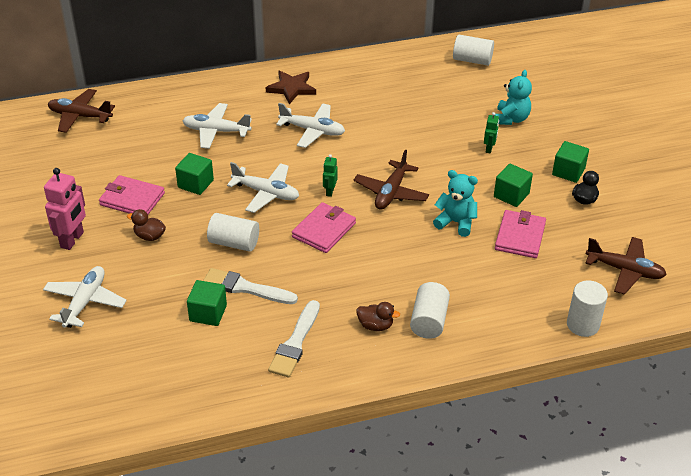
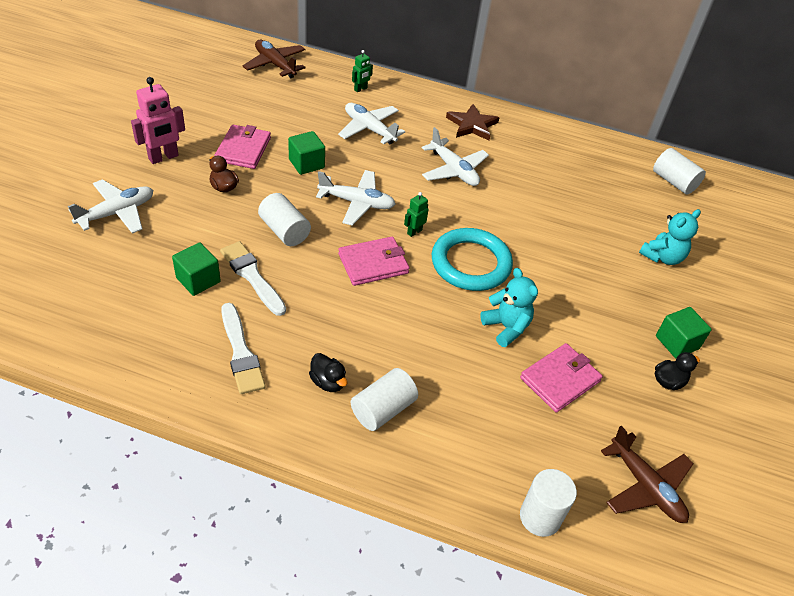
camera: 30 degrees right, 5 degrees up
(132, 199) = (243, 149): pink wallet -> pink wallet turned 45 degrees clockwise
(266, 193) = (356, 203): white plane -> white plane turned 45 degrees counterclockwise
(295, 342) = (241, 352): white brush -> white brush turned 75 degrees counterclockwise
(375, 325) = (328, 382): brown duck -> black duck
(391, 192) = (471, 263): brown plane -> turquoise ring
(489, 149) = (611, 274): green robot -> green robot (360, 89)
(511, 195) = (590, 332): green cube -> none

